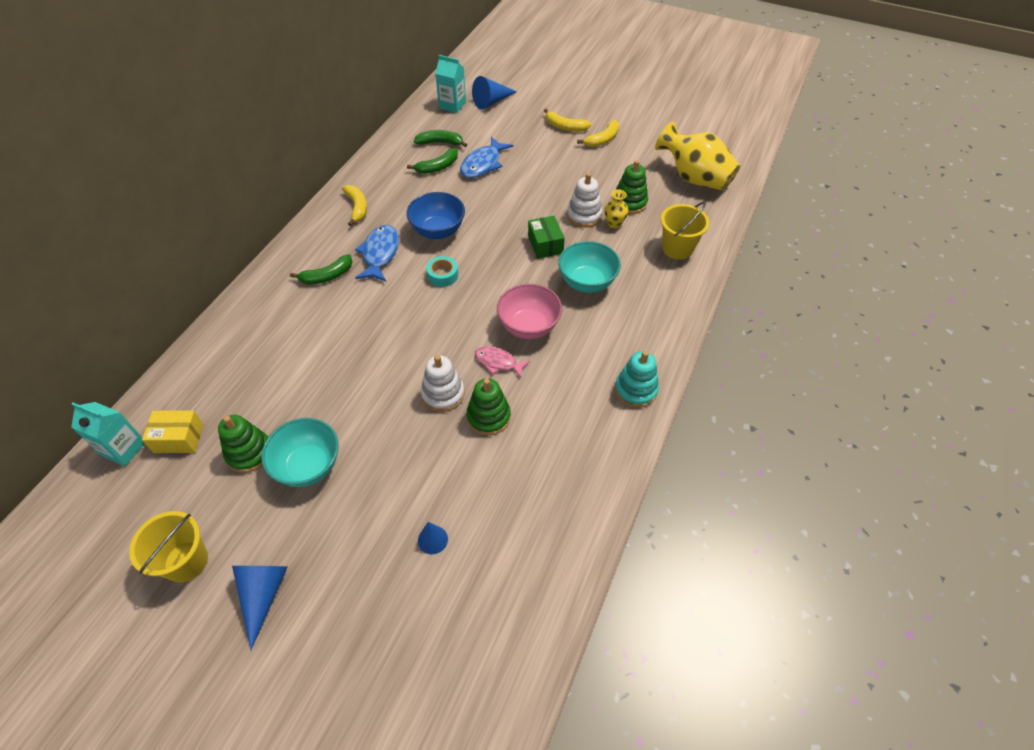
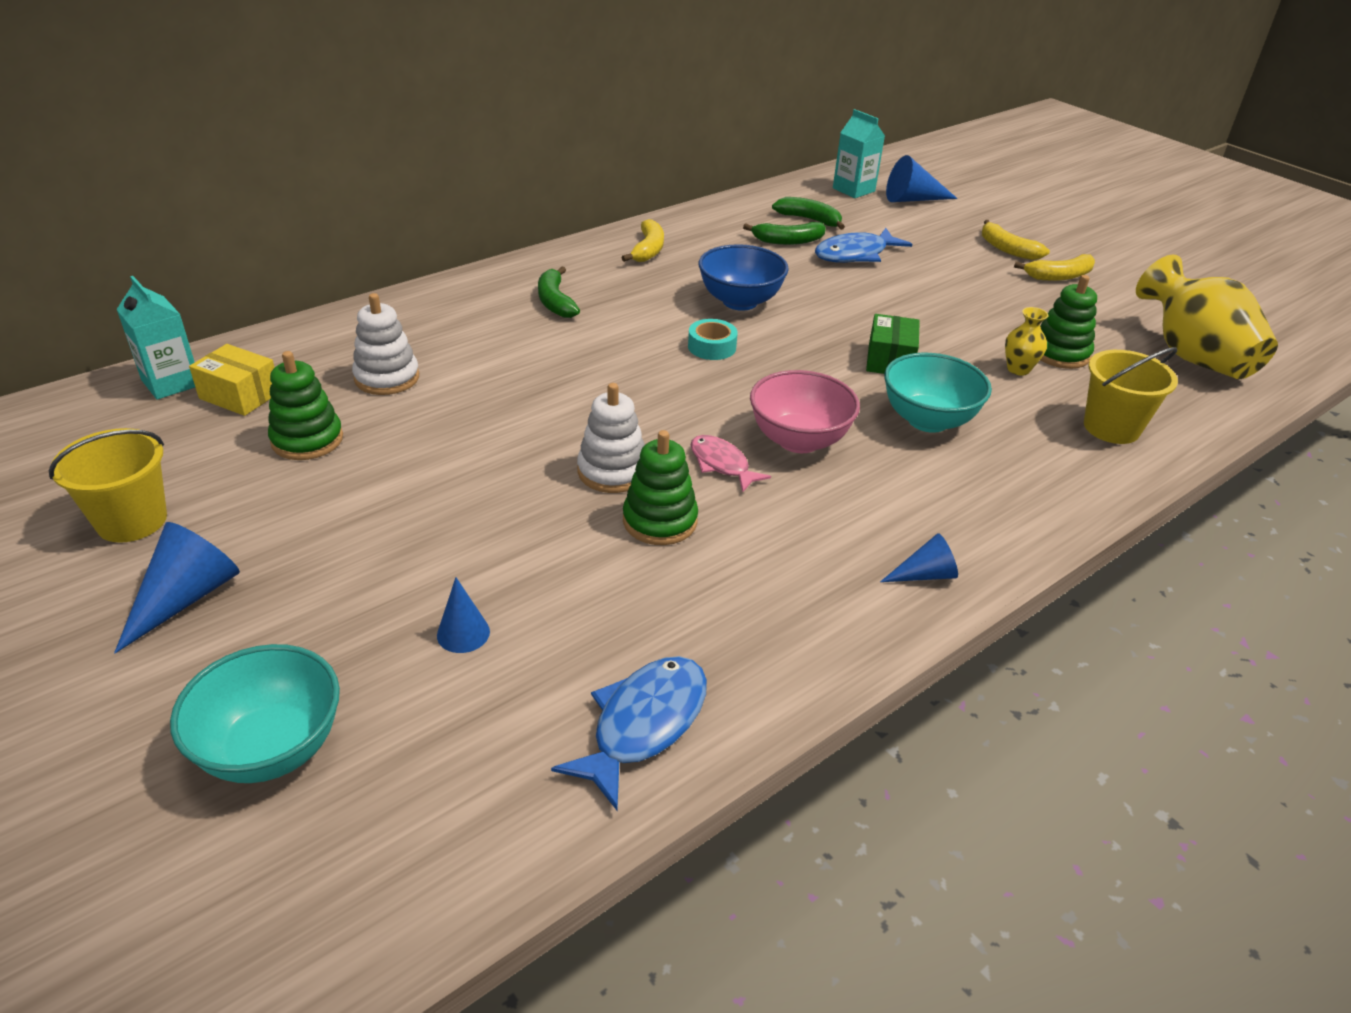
camera: 25 degrees right, 15 degrees down
(308, 466) = (367, 481): turquoise bowl -> turquoise bowl (271, 748)
(327, 276) = (555, 302): green banana -> green banana turned 75 degrees clockwise
(380, 253) = (642, 301): blue fish -> blue fish (643, 725)
(584, 215) = (974, 347): white stacking toy -> white stacking toy (387, 378)
(636, 390) = (924, 575): turquoise stacking toy -> blue cone

